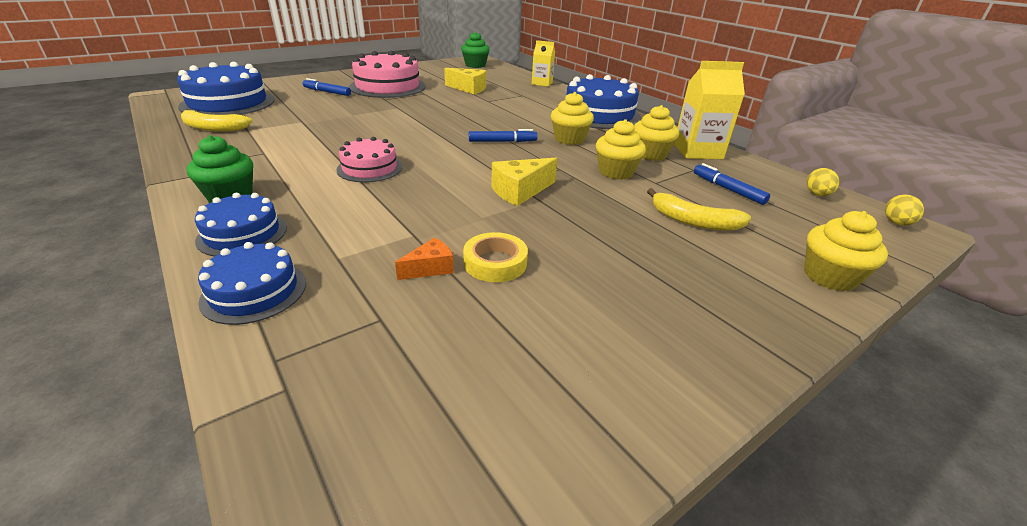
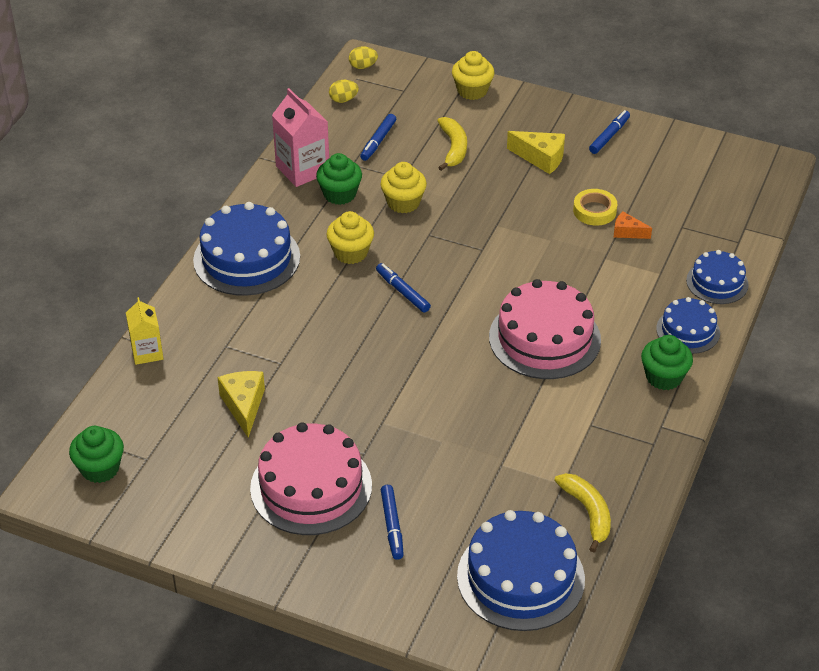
camera: 120 degrees left, 10 degrees up
(369, 168) = (544, 338): pink cake -> pink cake, size x1.76
(520, 191) = (494, 238): yellow cheese -> yellow cheese (541, 158)
(650, 154) = (340, 194): yellow cupcake -> green cupcake
(654, 357) = (609, 136): none -> blue marker
(697, 151) = (302, 169): yellow carton -> pink carton

